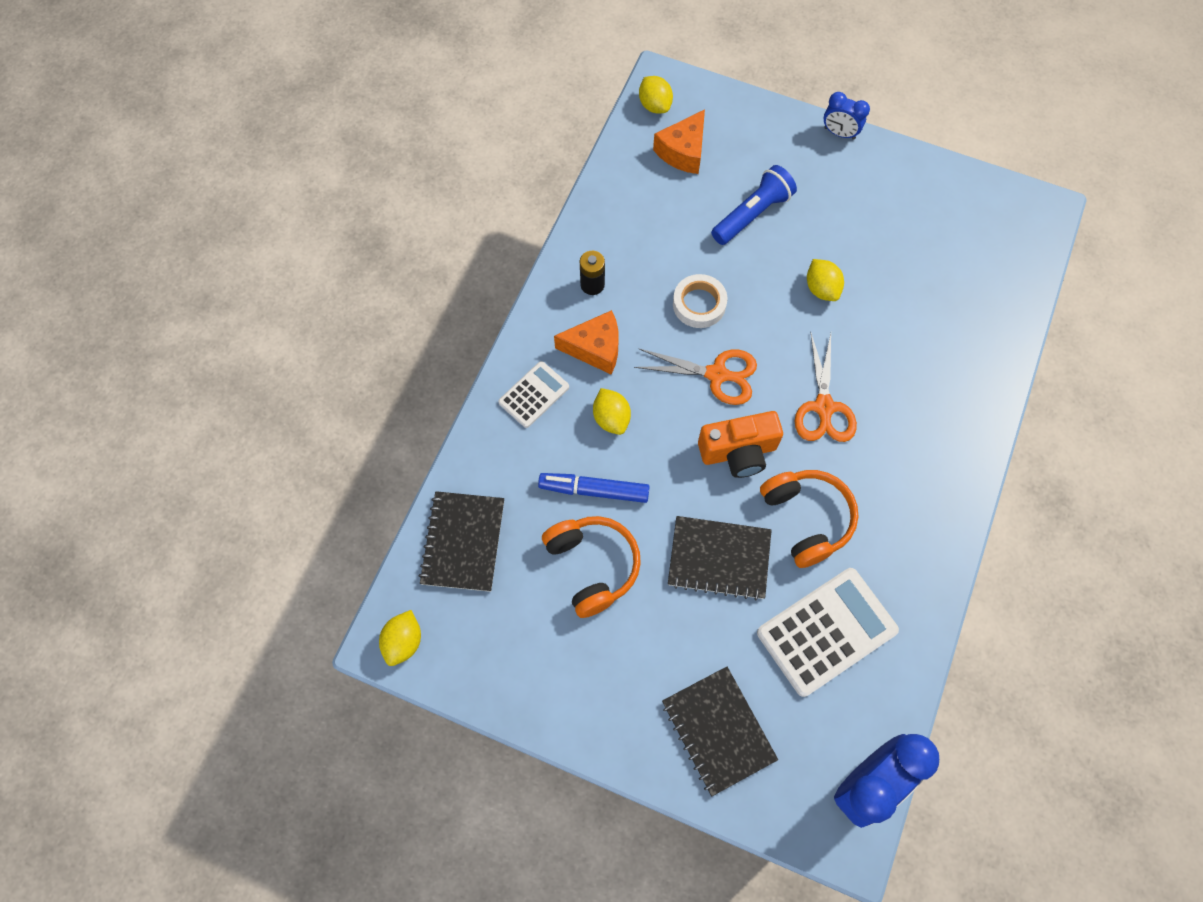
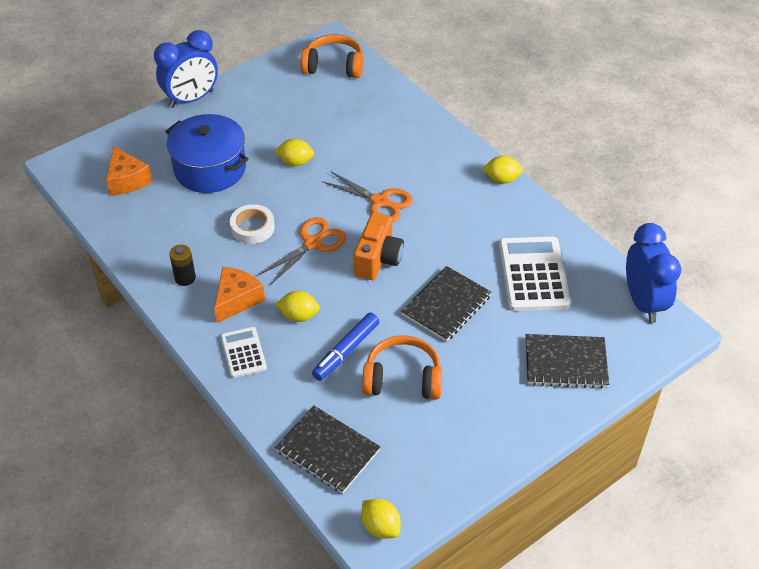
camera: 60 degrees left, 20 degrees down
(655, 105) = (75, 177): yellow lemon -> yellow lemon (502, 179)
(752, 214) = (210, 169): blue flashlight -> blue pot
(806, 519) = (450, 247): orange headphones -> orange headphones (334, 66)
(839, 133) = (191, 99): blue clock -> blue clock, size x1.87

